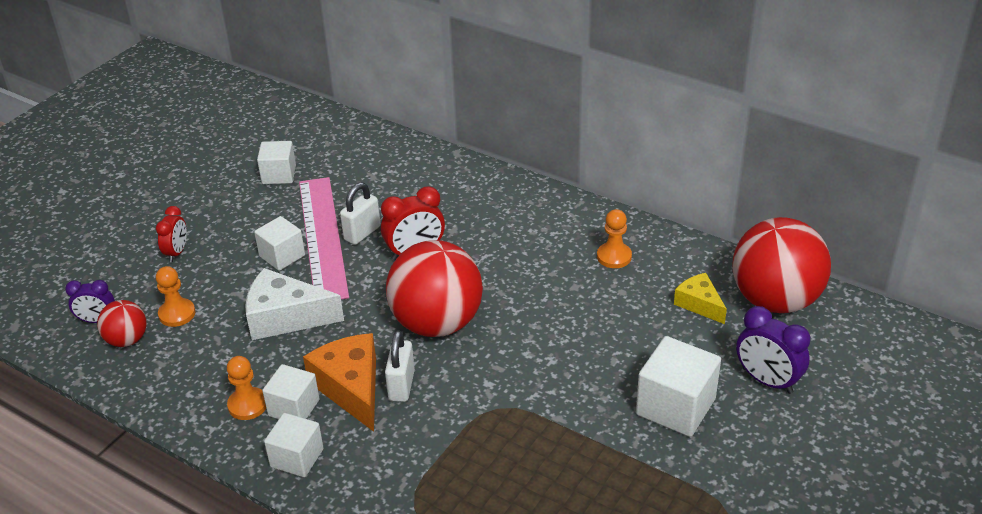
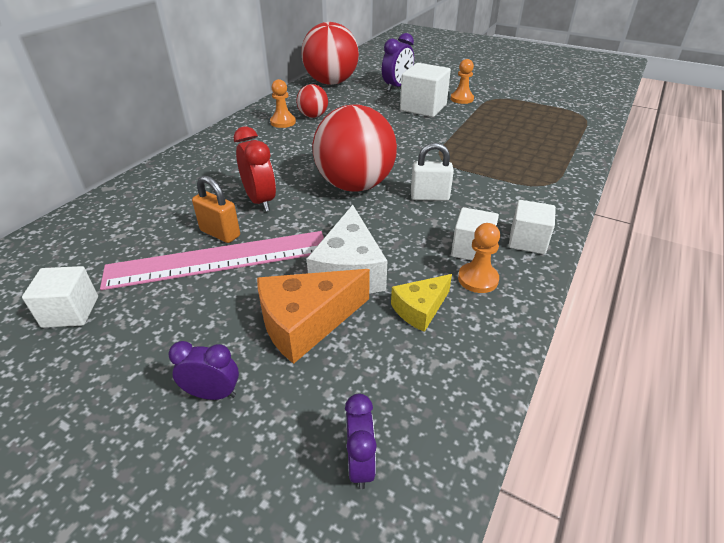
camera: 95 degrees left, 0 degrees up
(127, 340) = (398, 411): red ball -> red ball (313, 116)
(177, 252) = (213, 394): red clock -> purple clock
(177, 314) = (345, 365): orange pawn -> orange pawn (462, 99)
(282, 256) = (245, 286): white cube -> none
(351, 388) = (438, 221): orange cheese -> orange cheese (306, 323)
(362, 233) = (220, 233): white padlock -> orange padlock
(699, 304) = (334, 100): yellow cheese -> yellow cheese (420, 309)

